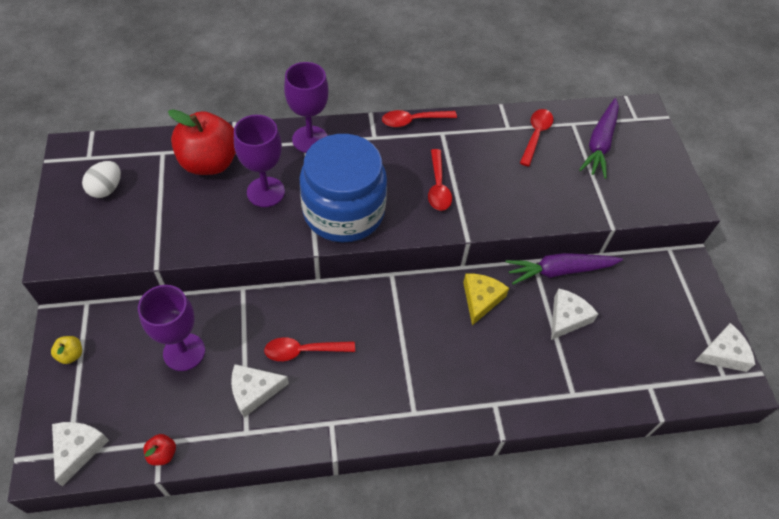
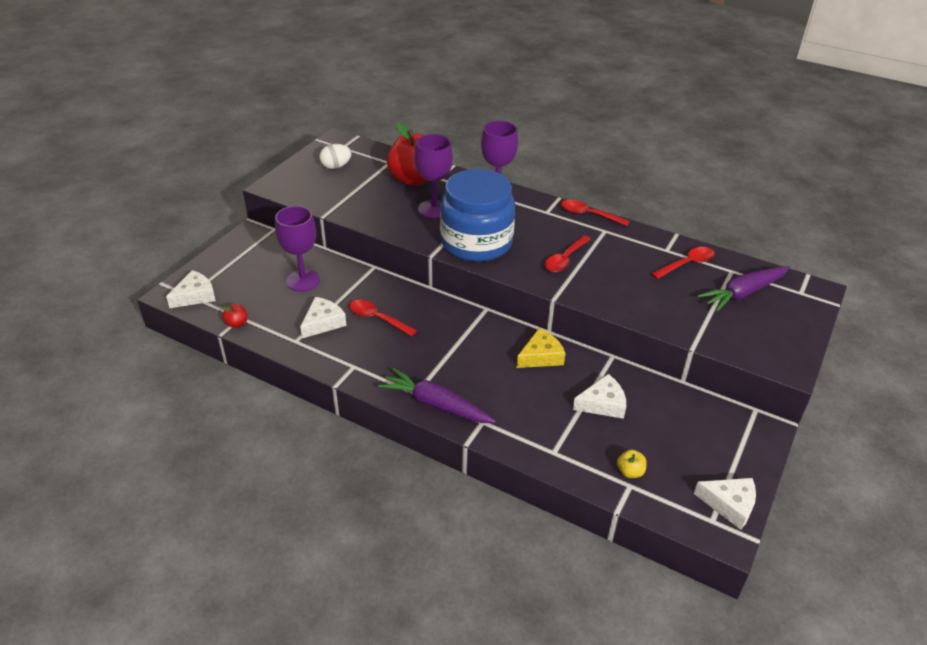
camera: 40 degrees right, 15 degrees down
(71, 355) = (239, 249): yellow apple -> yellow apple (630, 472)
(254, 391) = (323, 323): white cheese -> white cheese turned 105 degrees clockwise
(559, 271) = (629, 372): purple carrot -> purple carrot (436, 404)

